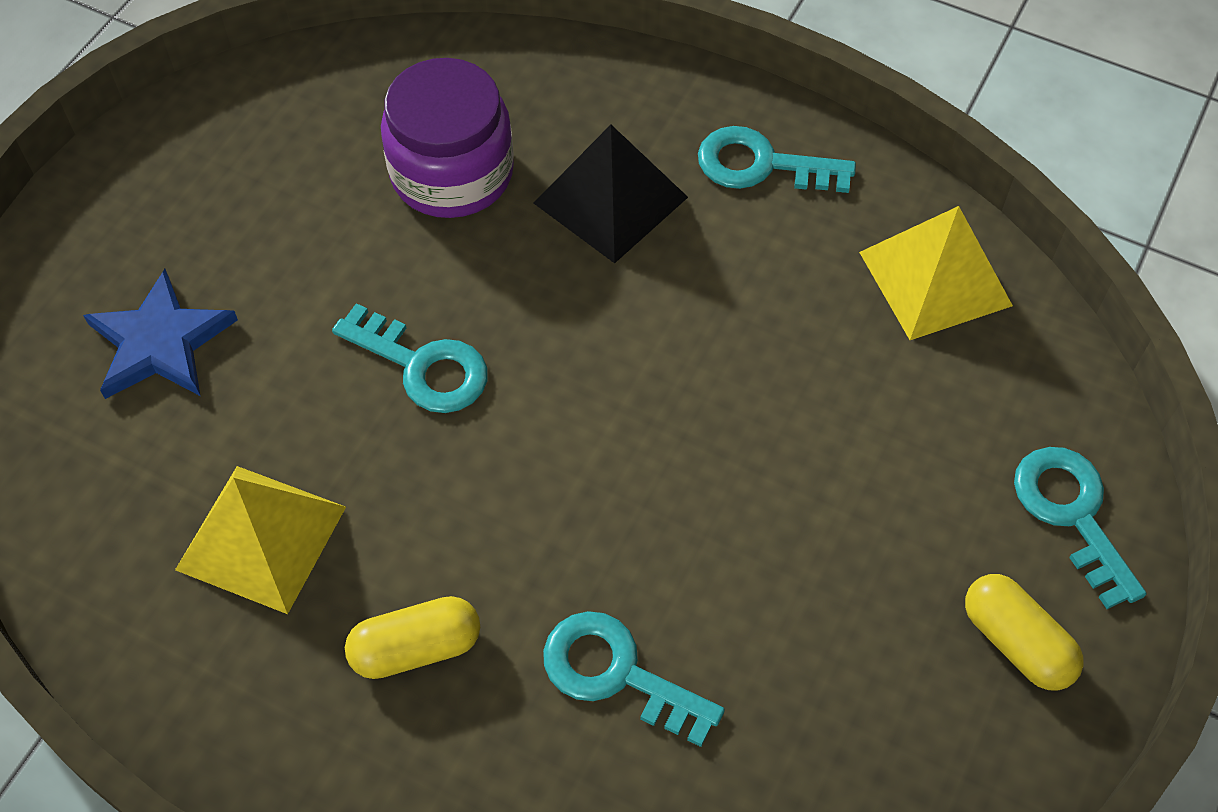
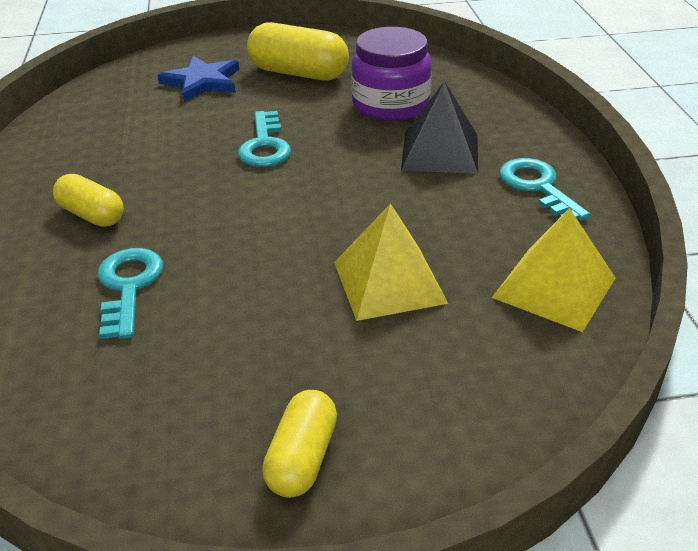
camera: 55 degrees right, 20 degrees down
(258, 216) = (298, 73): none -> yellow capsule
(261, 538) = (120, 148): yellow pyramid -> yellow pyramid (389, 282)
(1071, 514) = (443, 441): turquoise key -> none

